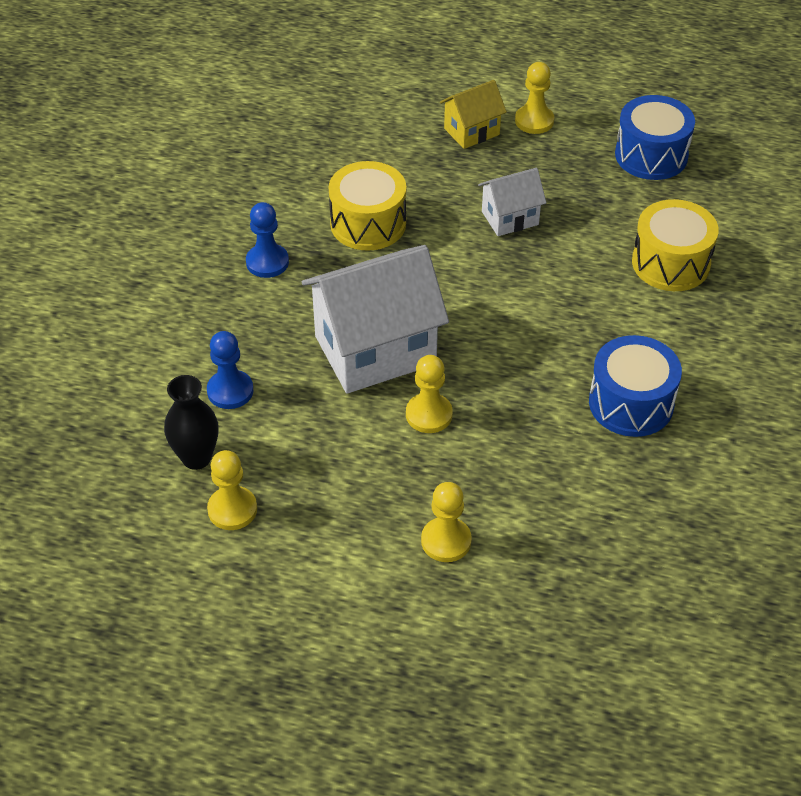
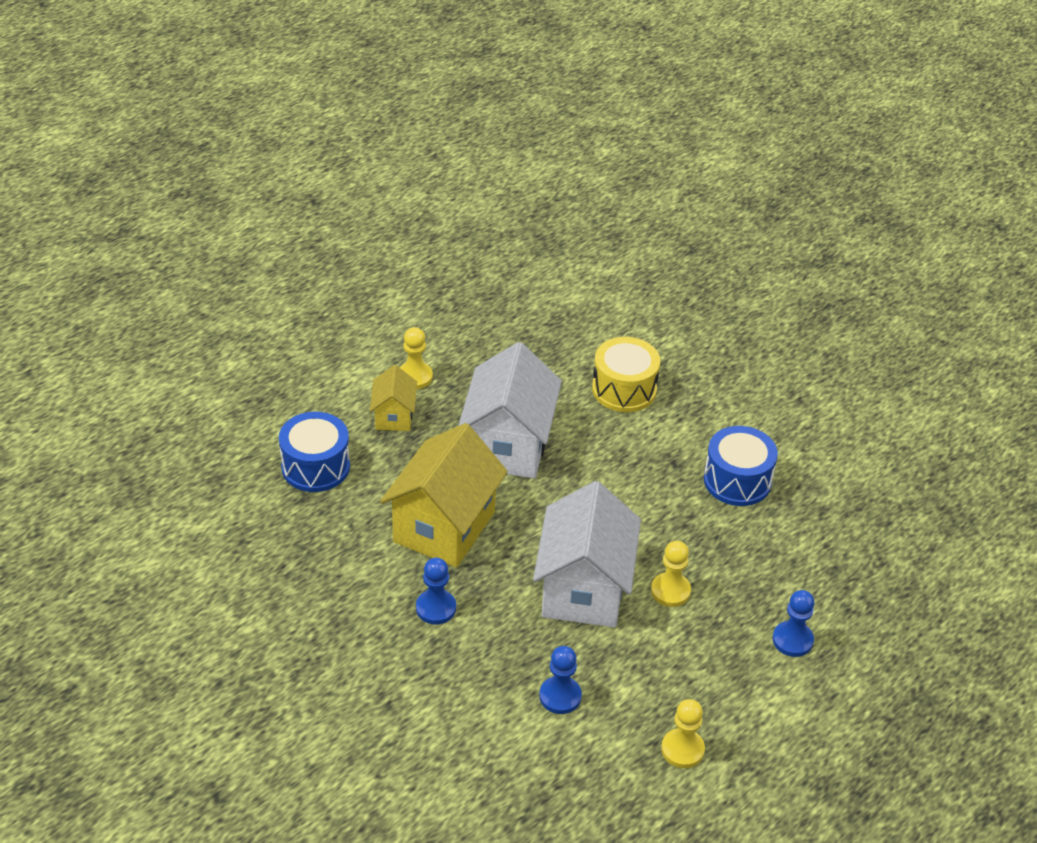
camera: 60 degrees left, 5 degrees down
(196, 458) = (615, 749): black vase -> none
(368, 223) = (444, 527): yellow drum -> yellow house
(446, 541) = (792, 640): yellow pawn -> blue pawn
(510, 218) = (508, 445): white house -> white house, size x1.97
(651, 155) = (509, 338): blue drum -> blue drum (315, 466)

